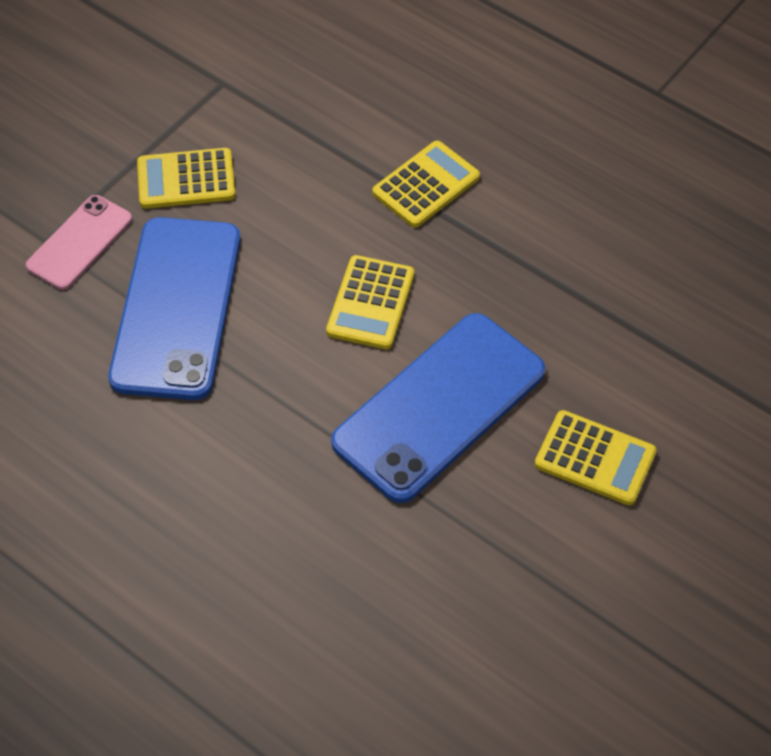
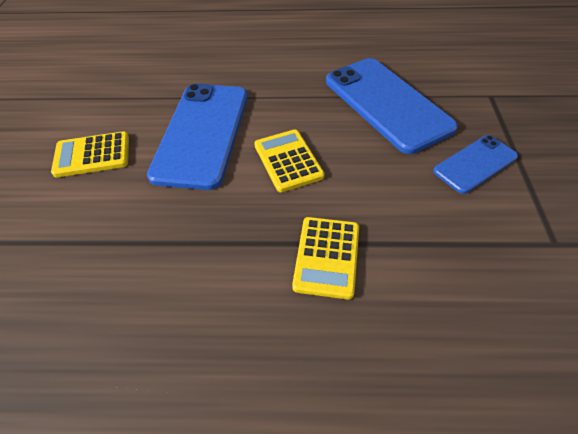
camera: 145 degrees right, 5 degrees down
(79, 242) = (474, 103): pink phone -> none
(186, 179) = (475, 164): yellow calculator -> blue phone

